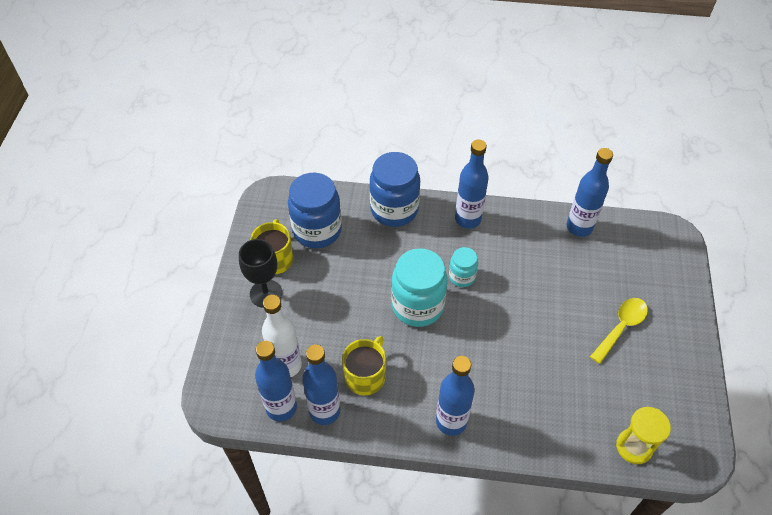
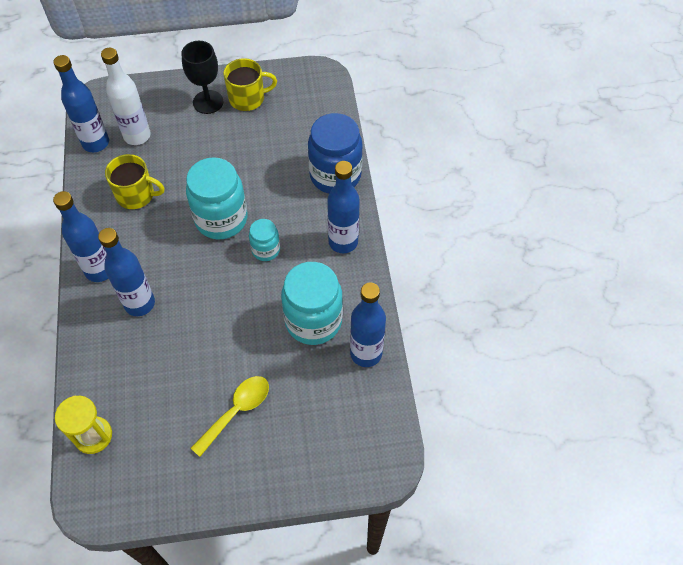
camera: 75 degrees right, 5 degrees up
(317, 230) = (290, 120): blue jar -> none
(325, 411) = (97, 173): blue bottle -> blue bottle (139, 304)
(542, 256) = (313, 321): none -> turquoise jar
(621, 327) = (236, 411): yellow spoon -> yellow spoon turned 75 degrees counterclockwise

